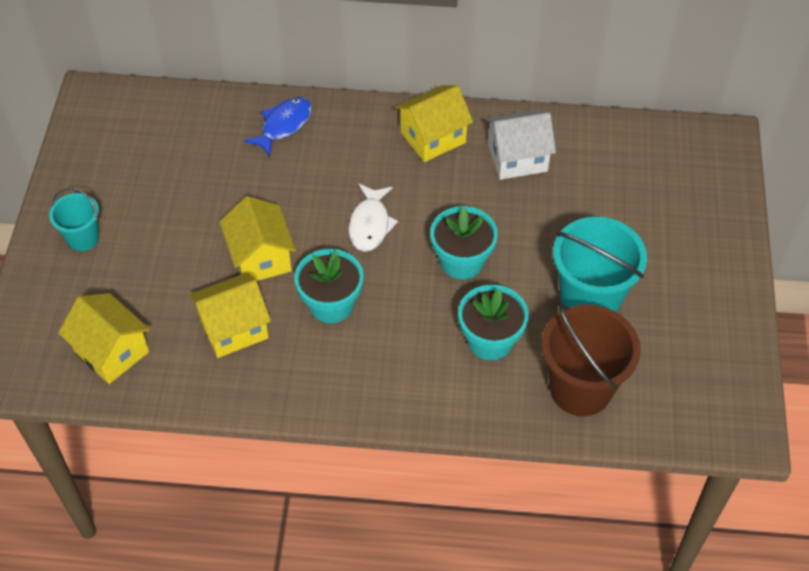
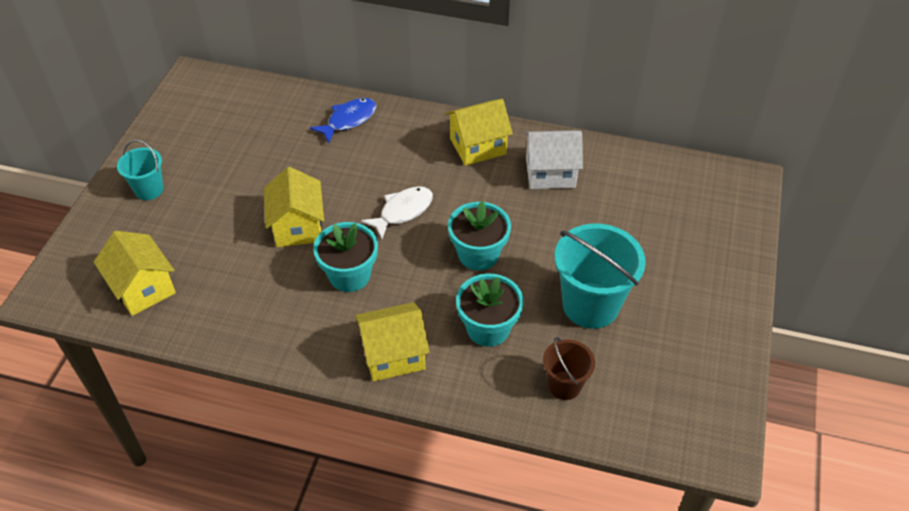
camera: 10 degrees right, 5 degrees down
(234, 328) = (256, 284): yellow house -> yellow house (393, 355)
(370, 224) = (403, 211): white fish -> white fish turned 150 degrees counterclockwise
(580, 389) = (564, 385): brown bucket -> brown bucket, size x0.55

